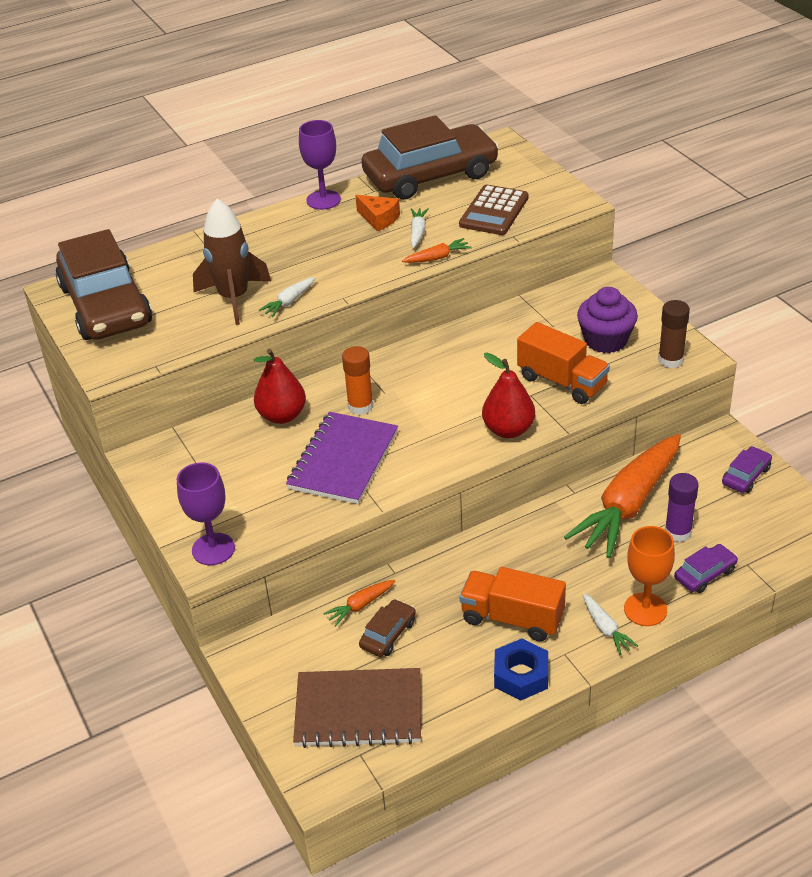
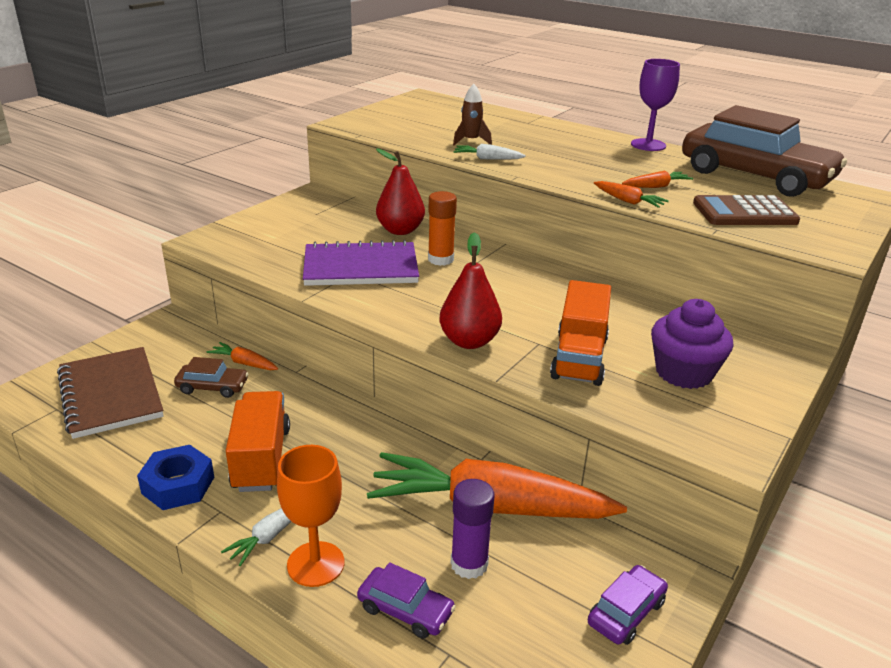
camera: 60 degrees right, 10 degrees down
(105, 305) = (419, 109): brown car -> none
(213, 549) = (218, 240): purple goblet -> none
(234, 298) = (471, 141): brown rocket -> brown rocket, size x0.53
(379, 219) = (653, 168): orange cheese -> none
(418, 232) = (656, 186): white carrot -> orange carrot
(670, 360) = (701, 430): brown glue stick -> none
(746, 476) = (626, 612): purple car -> purple car turned 60 degrees counterclockwise

